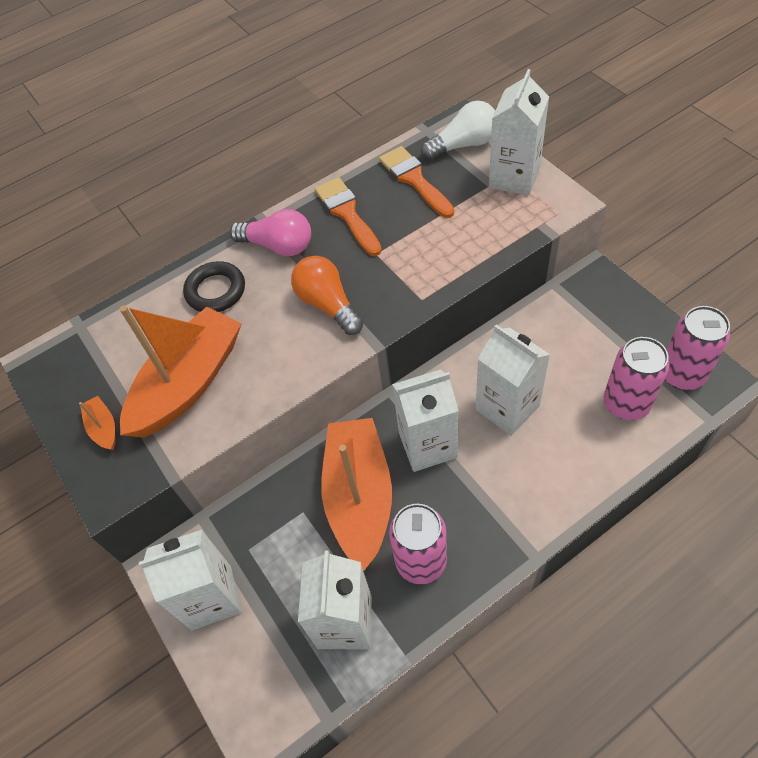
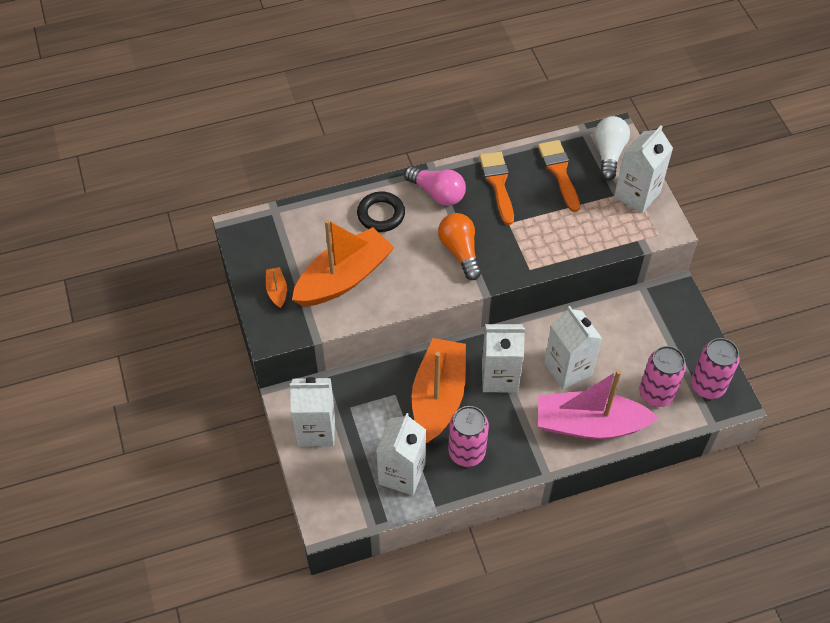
camera: 10 degrees right, 0 degrees up
(463, 145) = (609, 154): white light bulb -> white light bulb turned 75 degrees counterclockwise
(562, 470) = (589, 424): none -> pink boat

